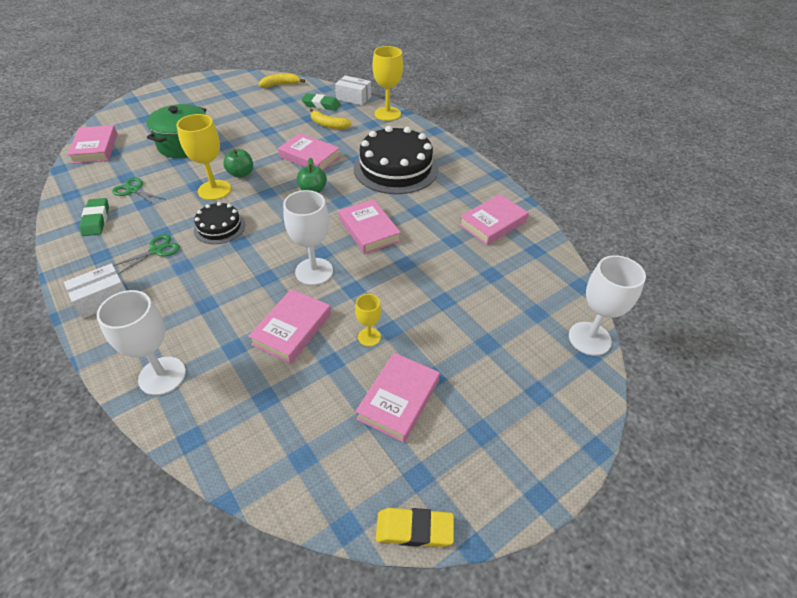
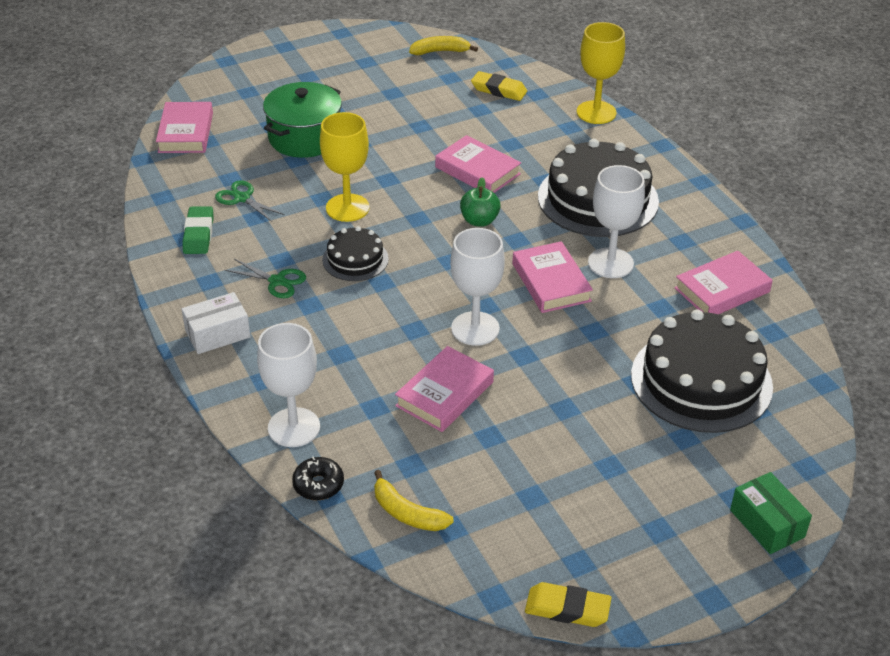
camera: 10 degrees right, 5 degrees down
(157, 250) = (277, 281): green scissors -> green scissors turned 60 degrees clockwise
(181, 429) = (318, 484): none -> black donut
(241, 174) = (382, 187): green apple -> none
(321, 105) = (499, 90): green eraser -> yellow eraser
(328, 125) = (507, 123): yellow banana -> yellow banana (407, 513)
(353, 98) = (548, 82): white box -> none
(369, 337) = (538, 413): yellow goblet -> none
(398, 399) = (565, 485): pink book -> none
(491, 294) = (701, 380): none -> black cake
(568, 413) = (767, 523): none -> green box
(589, 338) = (816, 447): white goblet -> white goblet (610, 263)

